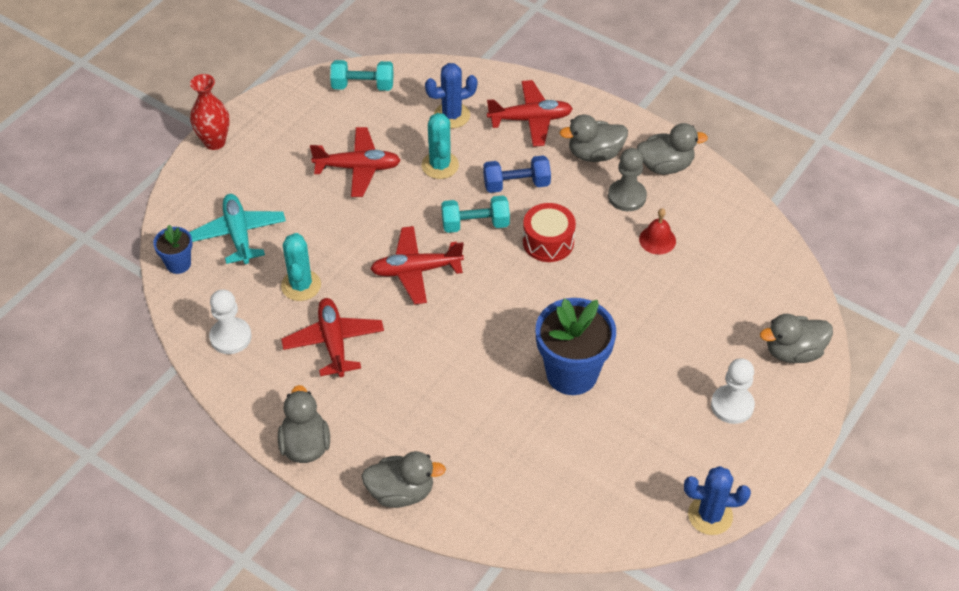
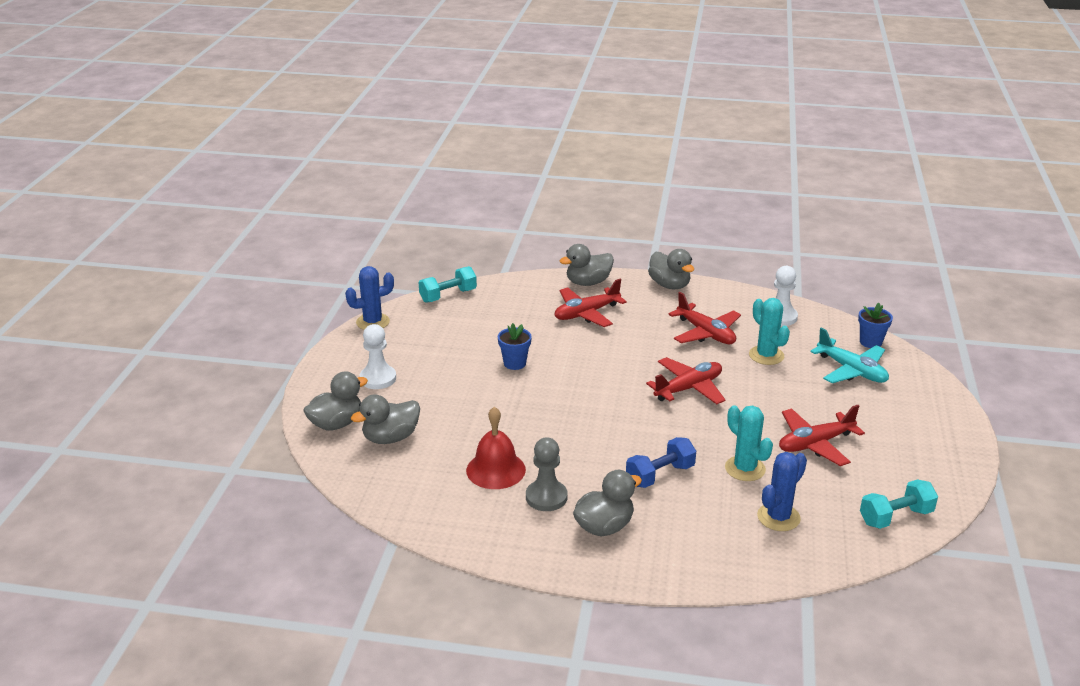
camera: 155 degrees right, 20 degrees down
(214, 142) = (960, 425): red vase -> none
(475, 224) = (670, 433): turquoise dumbbell -> turquoise dumbbell (448, 296)
(530, 119) = (696, 540): red plane -> red plane (586, 313)
(548, 242) = (595, 439): red drum -> none
(572, 373) = (514, 363): blue flower pot -> blue flower pot, size x0.51
(657, 240) = (496, 470): red bell -> red bell, size x1.56
(665, 166) = (523, 538): grey duck -> grey duck (390, 438)

